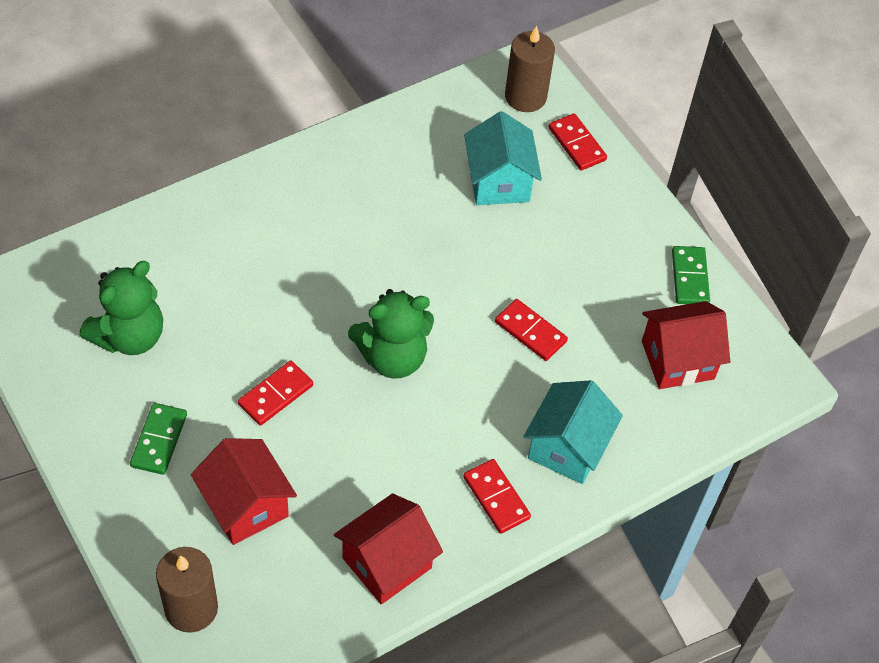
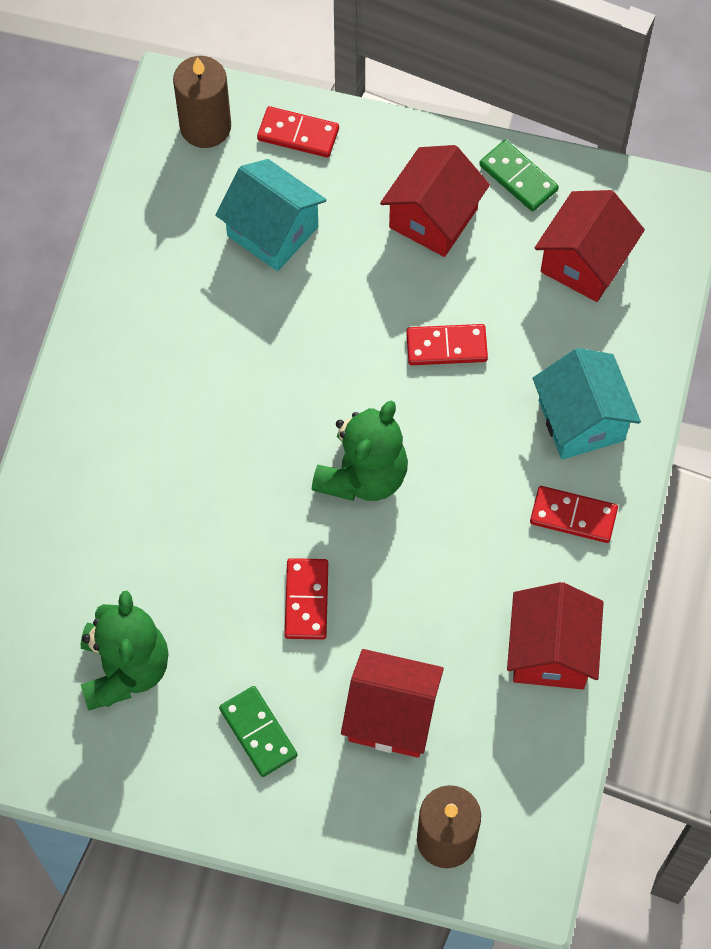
camera: 40 degrees left, 10 degrees up
(607, 255) = (433, 218): none -> red house

